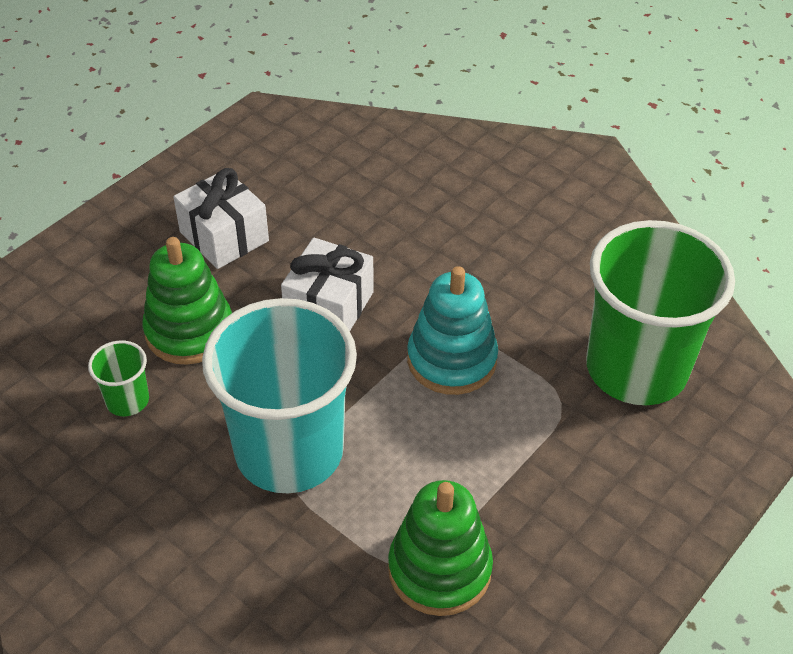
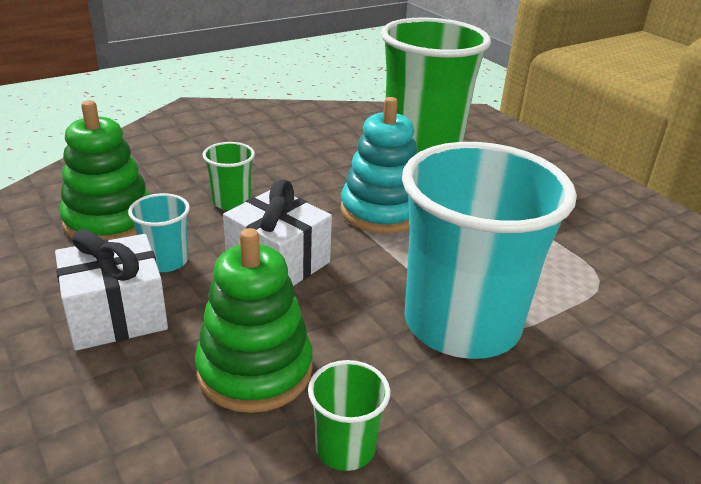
camera: 75 degrees left, 15 degrees down
(300, 237) = (165, 261): none -> turquoise cup
(412, 246) = (231, 201): none -> green cup
(439, 569) = (605, 264): green stacking toy -> green stacking toy (109, 221)

